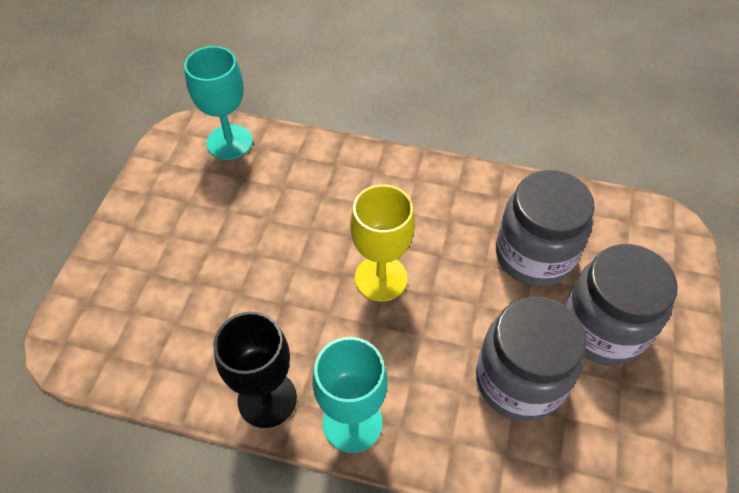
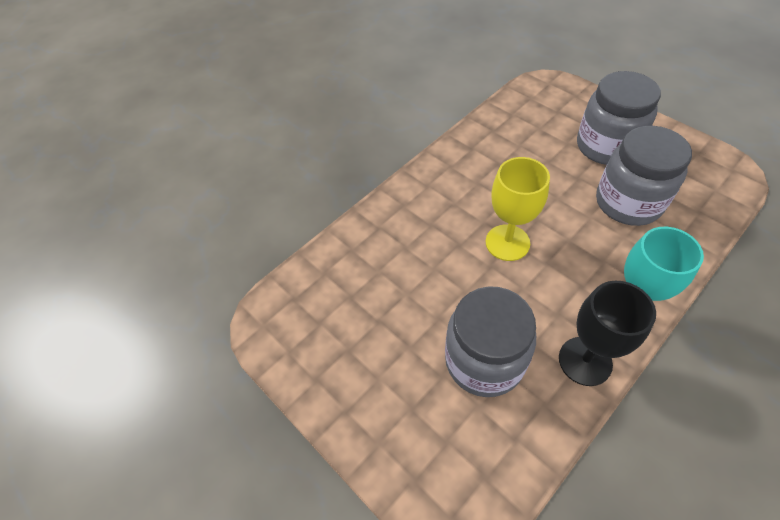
camera: 55 degrees left, 0 degrees up
(229, 142) = (302, 291): turquoise goblet -> none
(534, 255) = (533, 152): grey jar -> grey jar (484, 361)

